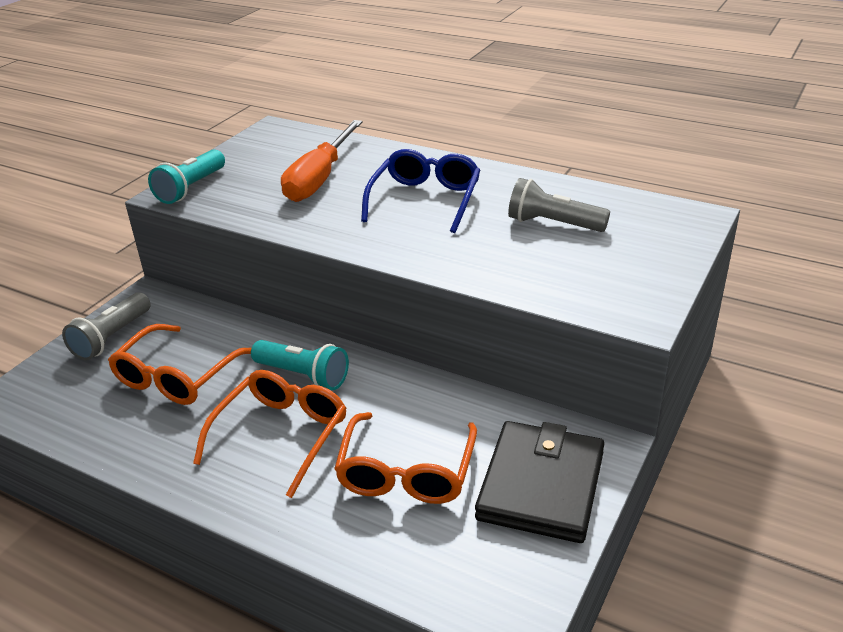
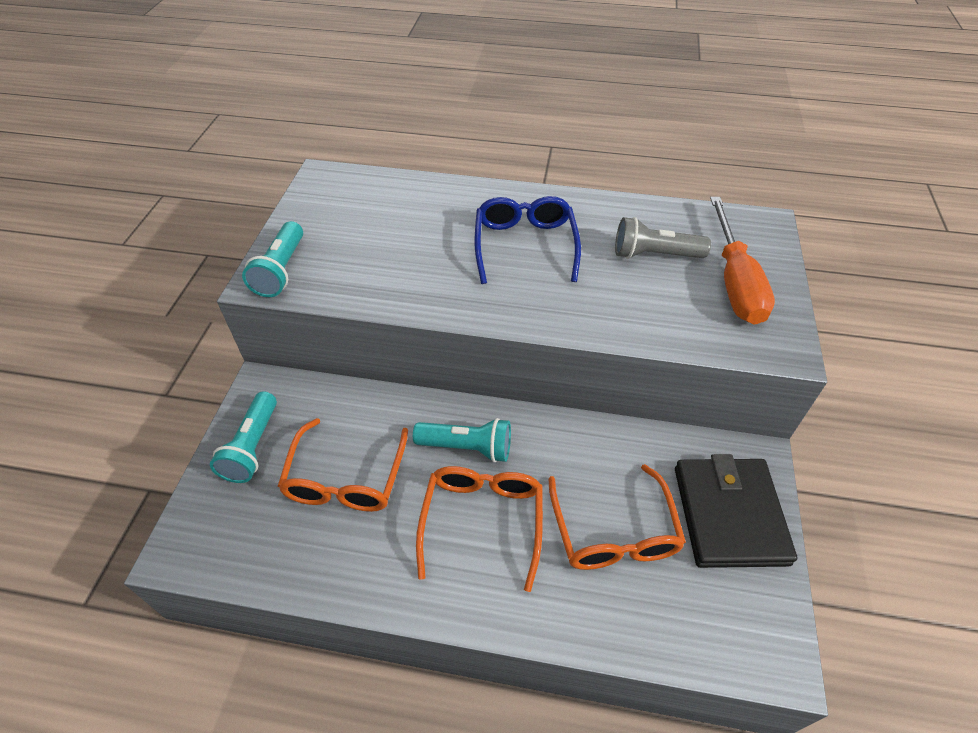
camera: 20 degrees left, 15 degrees up
(112, 338) = (252, 447): grey flashlight -> turquoise flashlight
(320, 178) = (408, 235): orange screwdriver -> orange screwdriver (734, 281)

